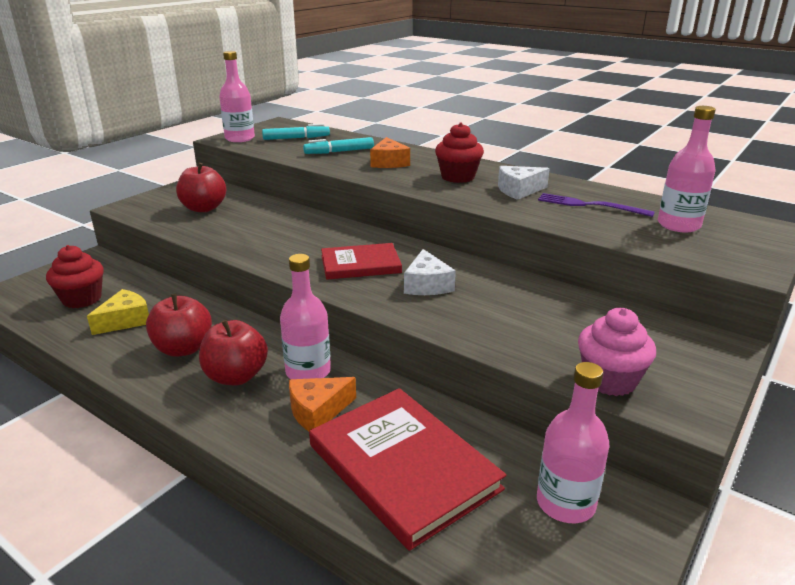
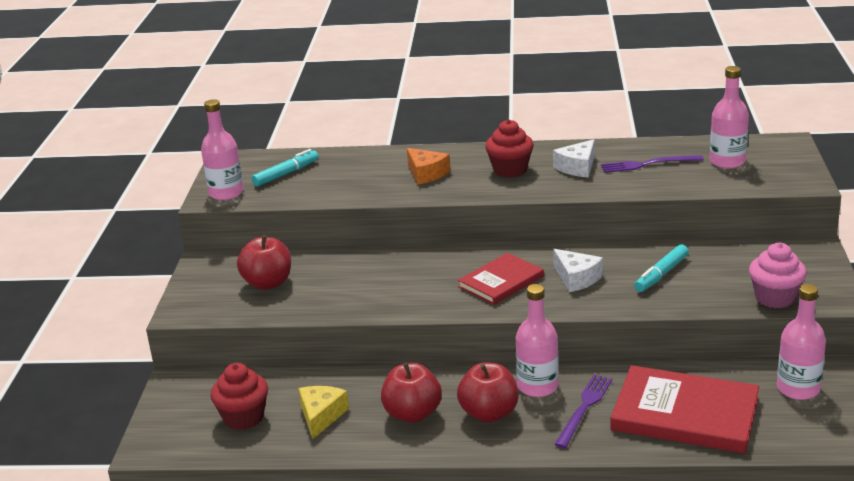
camera: 30 degrees left, 0 degrees up
(317, 411) = (584, 408): orange cheese -> purple fork
(339, 152) = (359, 176): turquoise marker -> turquoise marker (661, 274)

